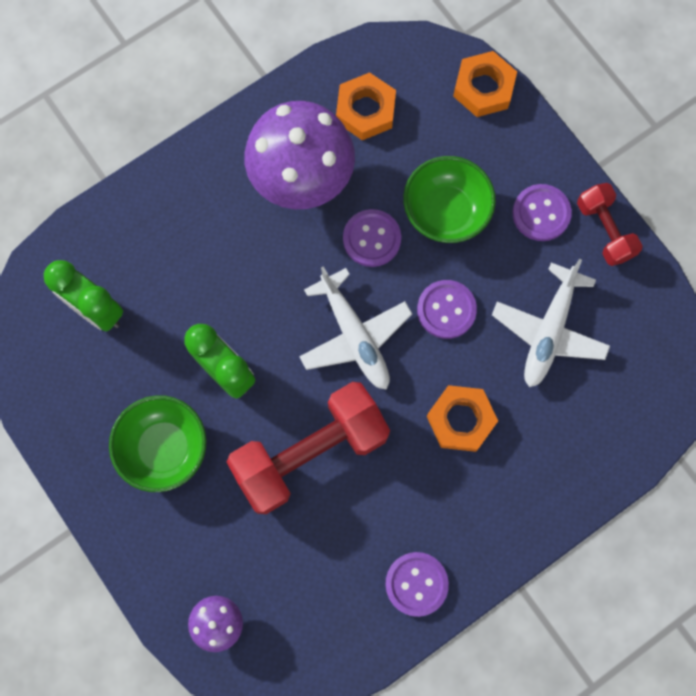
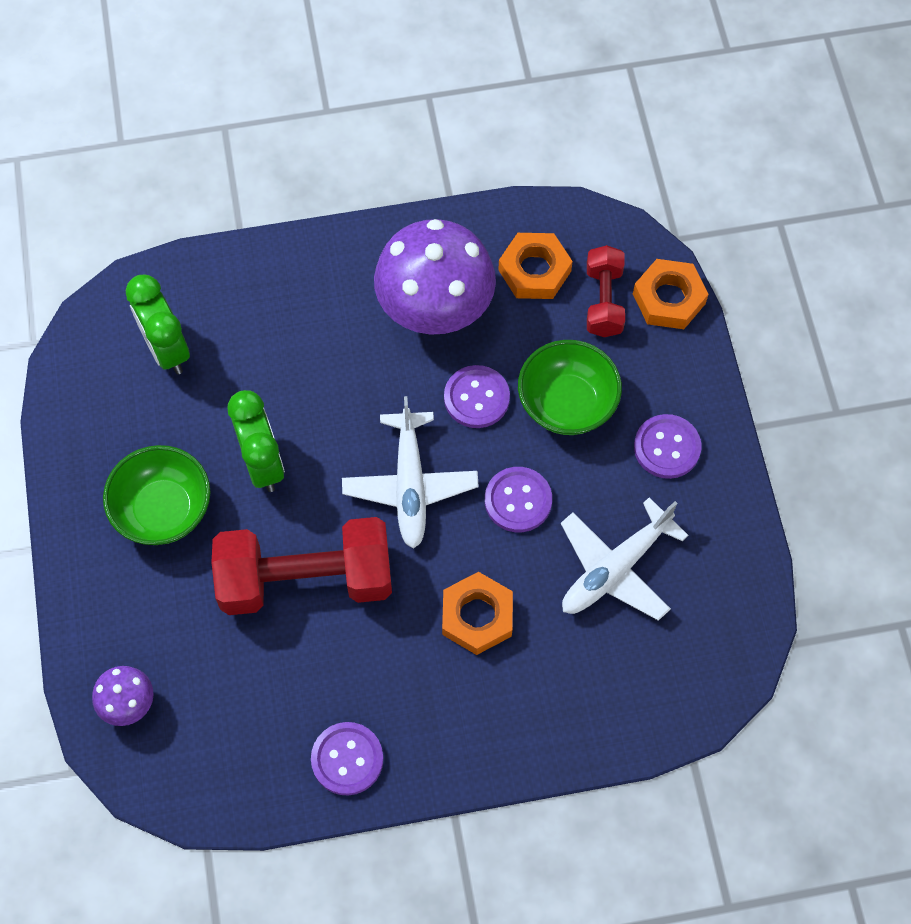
camera: 25 degrees right, 10 degrees down
(604, 230) = (726, 493): red dumbbell -> red dumbbell (603, 301)

